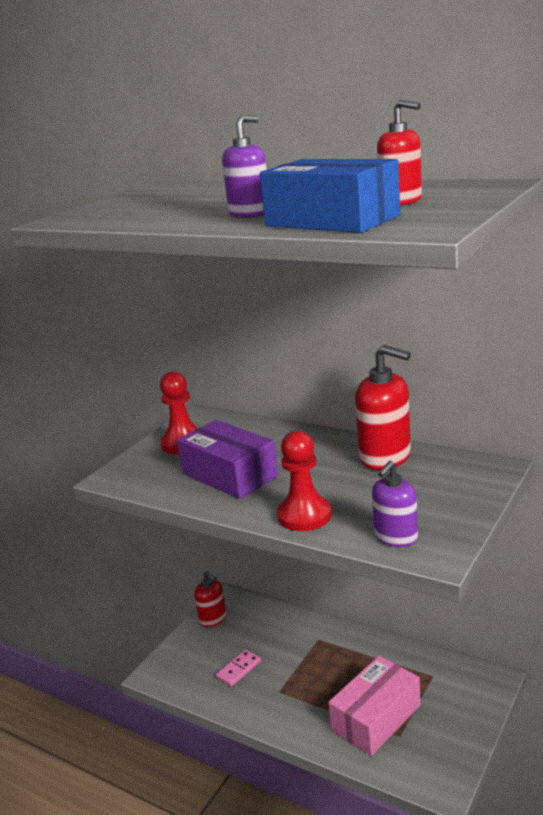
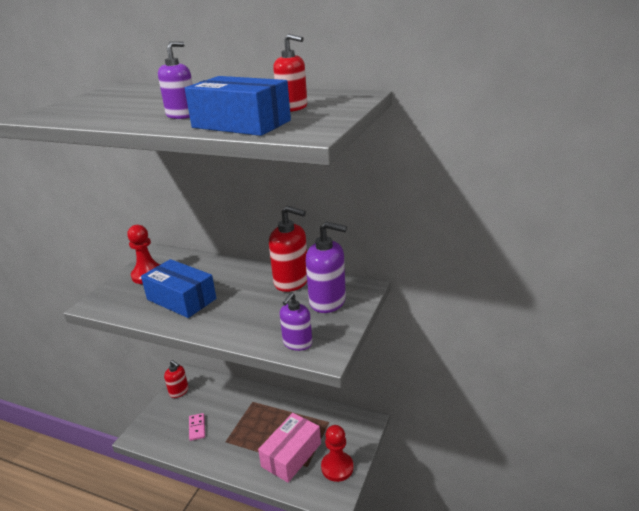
camera: 10 degrees left, 5 degrees up
(230, 475) = (181, 299): purple box -> blue box
(238, 669) = (197, 428): pink domino -> pink domino turned 45 degrees counterclockwise
(304, 515) = (234, 329): red pawn -> red pawn (337, 467)
(439, 485) = (328, 301): none -> purple soap dispenser

